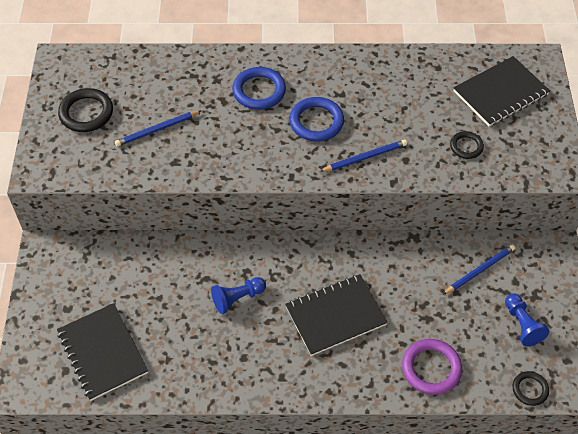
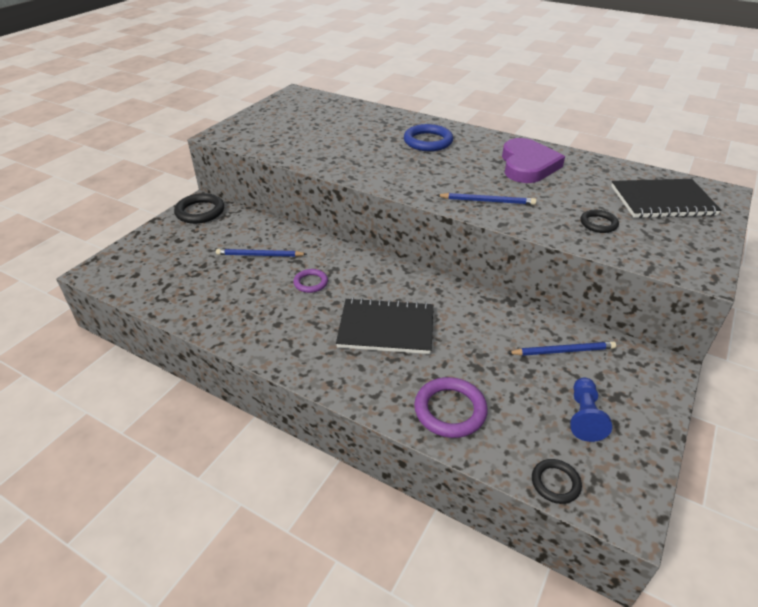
camera: 30 degrees right, 15 degrees down
(86, 113) = (286, 118): black ring -> black ring (200, 212)
(102, 352) = (173, 275): black notebook -> none
(157, 130) = (326, 139): blue pencil -> blue pencil (259, 255)
(237, 298) = (311, 283): blue pawn -> purple ring
(316, 122) = (461, 169): blue ring -> none
(370, 90) = (527, 165): none -> purple heart

